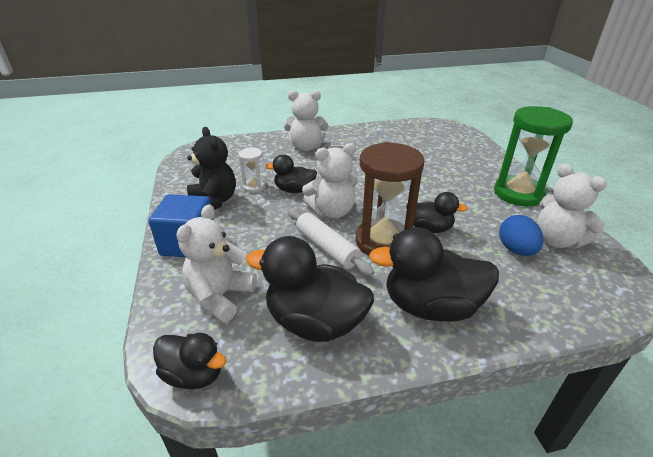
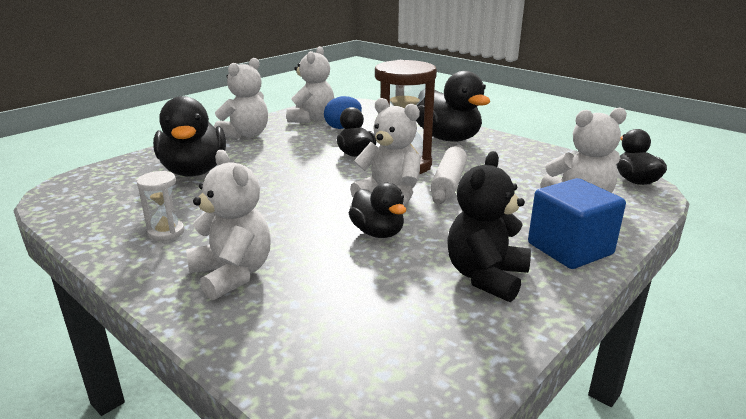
camera: 125 degrees left, 10 degrees down
(254, 187) = (410, 264): white hourglass -> white hourglass (166, 232)
(314, 322) = (527, 163): black duck -> black duck (194, 171)
(518, 193) = (246, 135): green hourglass -> white teddy bear

